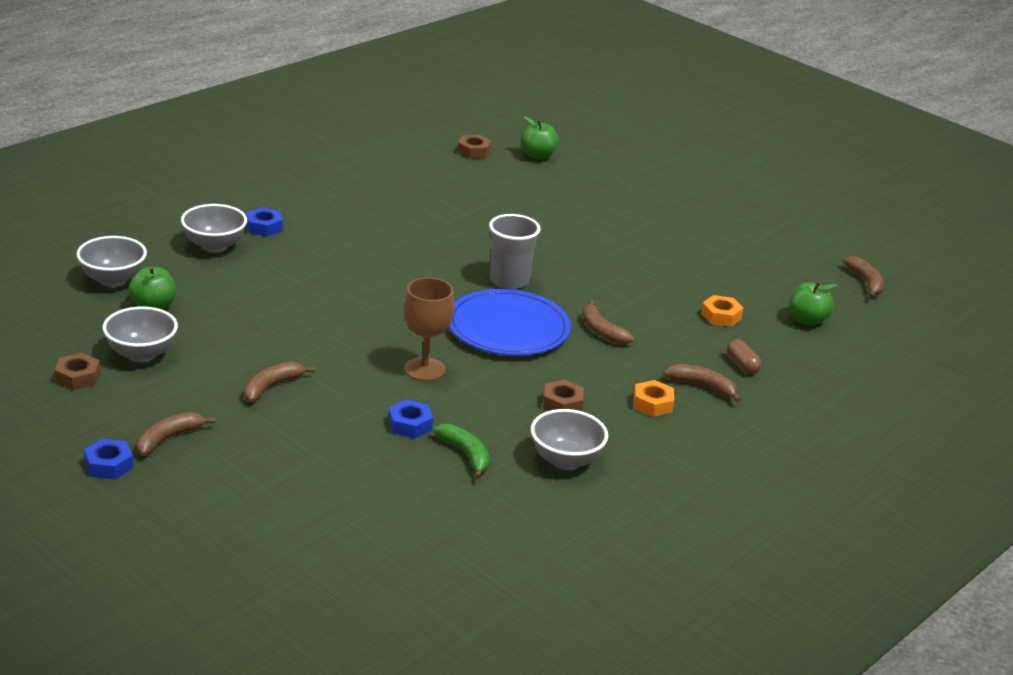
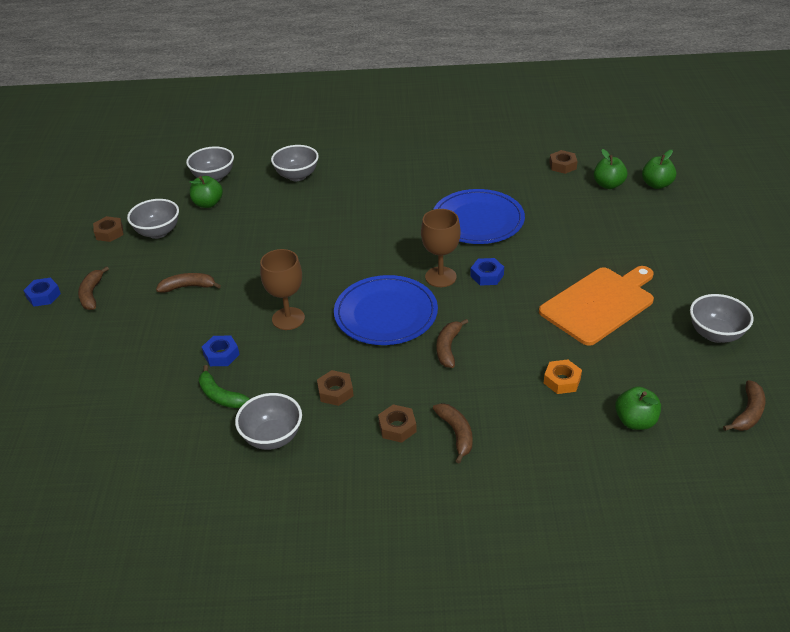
camera: 50 degrees right, 10 degrees up
(168, 439) = (91, 294): brown banana -> brown banana turned 90 degrees counterclockwise
(264, 227) = (343, 174): blue nut -> blue nut (487, 275)
(466, 455) = (220, 396): green banana -> green banana turned 120 degrees clockwise
(469, 223) = (478, 220): none -> blue plate
(509, 281) = (440, 277): grey cup -> brown goblet
(577, 143) = (656, 184): none -> green apple
(652, 404) = (397, 427): orange nut -> brown nut
(667, 251) = (599, 304): none -> orange cutting board
(742, 365) = (517, 432): brown capsule -> none
(776, 240) = (715, 334): none -> grey bowl

